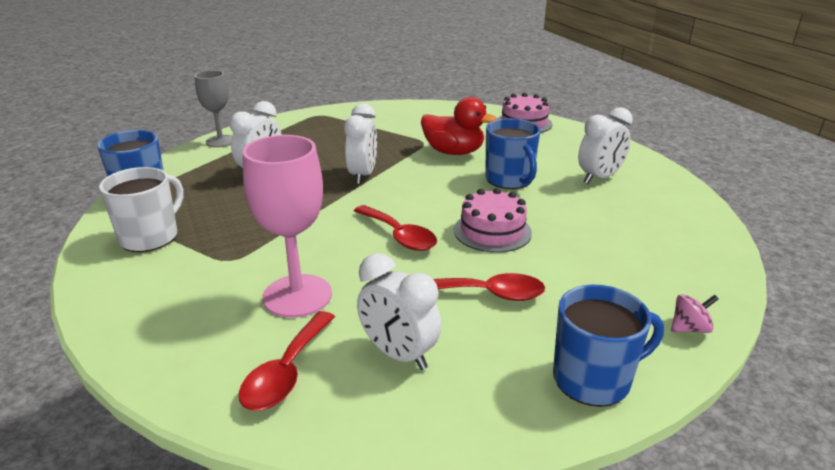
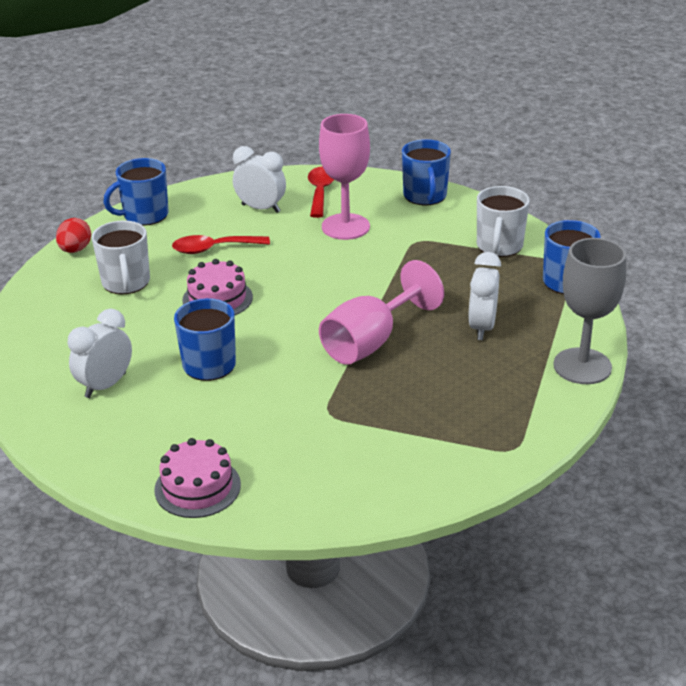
camera: 165 degrees right, 5 degrees up
(143, 328) = (425, 196): none -> blue mug
(221, 141) = (582, 366): grey goblet -> grey goblet, size x1.53
(362, 175) = (370, 342): white clock -> pink goblet
(399, 236) = (297, 281): red spoon -> none
(454, 152) = (283, 399): red duck -> none
(601, 266) = (126, 282): none -> white mug
(689, 328) = (75, 250): pink spinning top -> red egg

